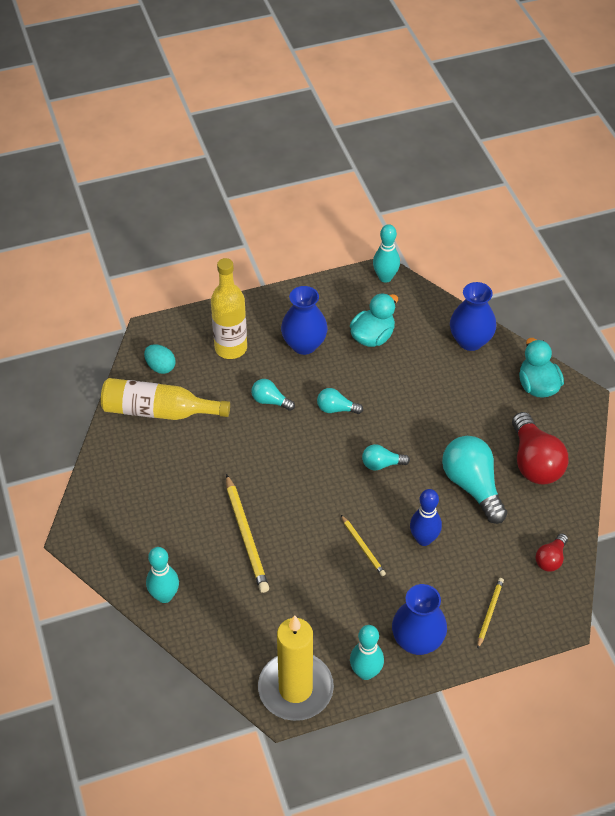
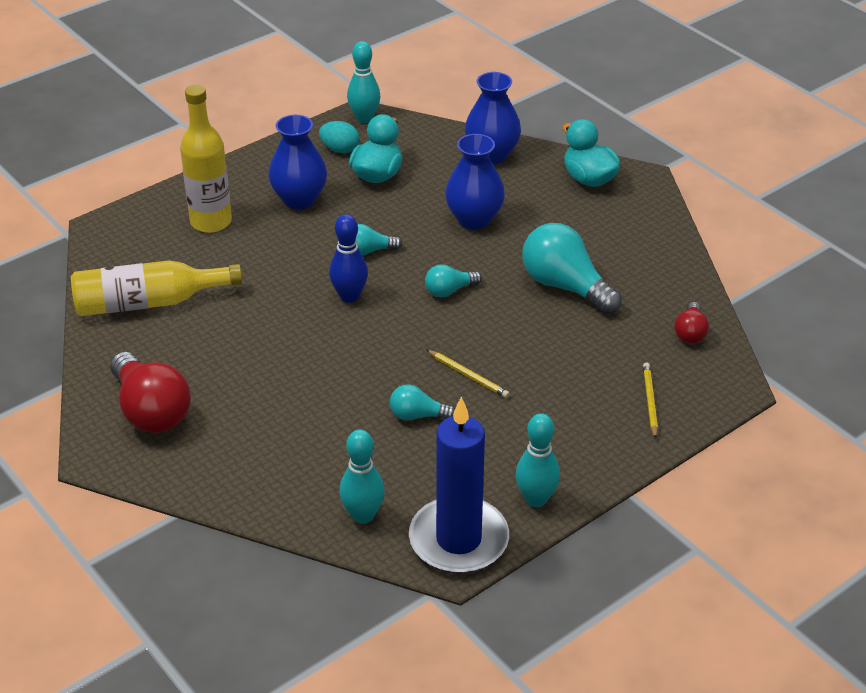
camera: 20 degrees left, 10 degrees down
(160, 367) = (130, 259): turquoise egg -> turquoise egg (340, 149)
(164, 596) = (244, 488): turquoise bowling pin -> turquoise bowling pin (363, 515)
(246, 536) = (320, 400): yellow pencil -> none
(270, 401) = (284, 261): turquoise light bulb -> turquoise light bulb (417, 415)
(295, 689) = (458, 540): yellow candle -> blue candle
(417, 641) = (581, 451): blue vase -> blue vase (474, 219)
(424, 539) = (536, 350): blue bowling pin -> blue bowling pin (349, 296)
(534, 462) = (623, 248): red light bulb -> red light bulb (151, 411)

